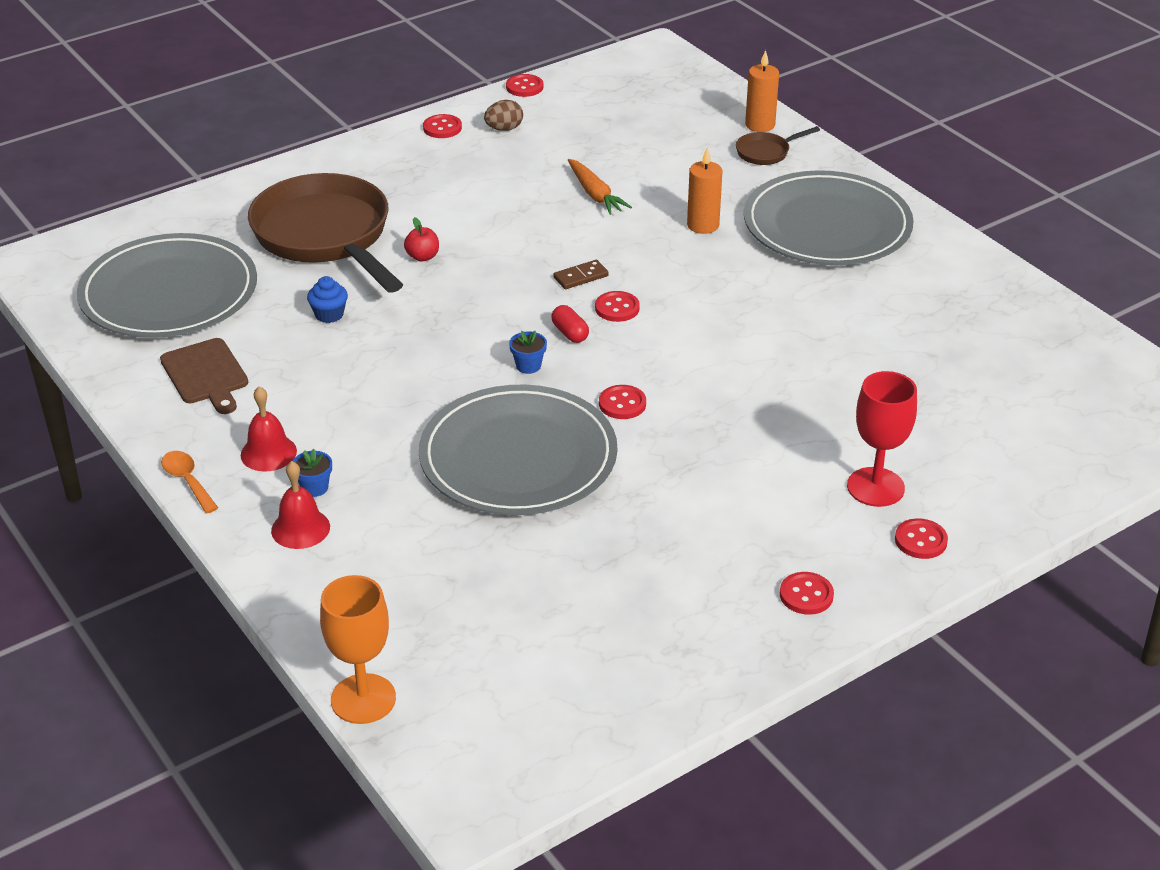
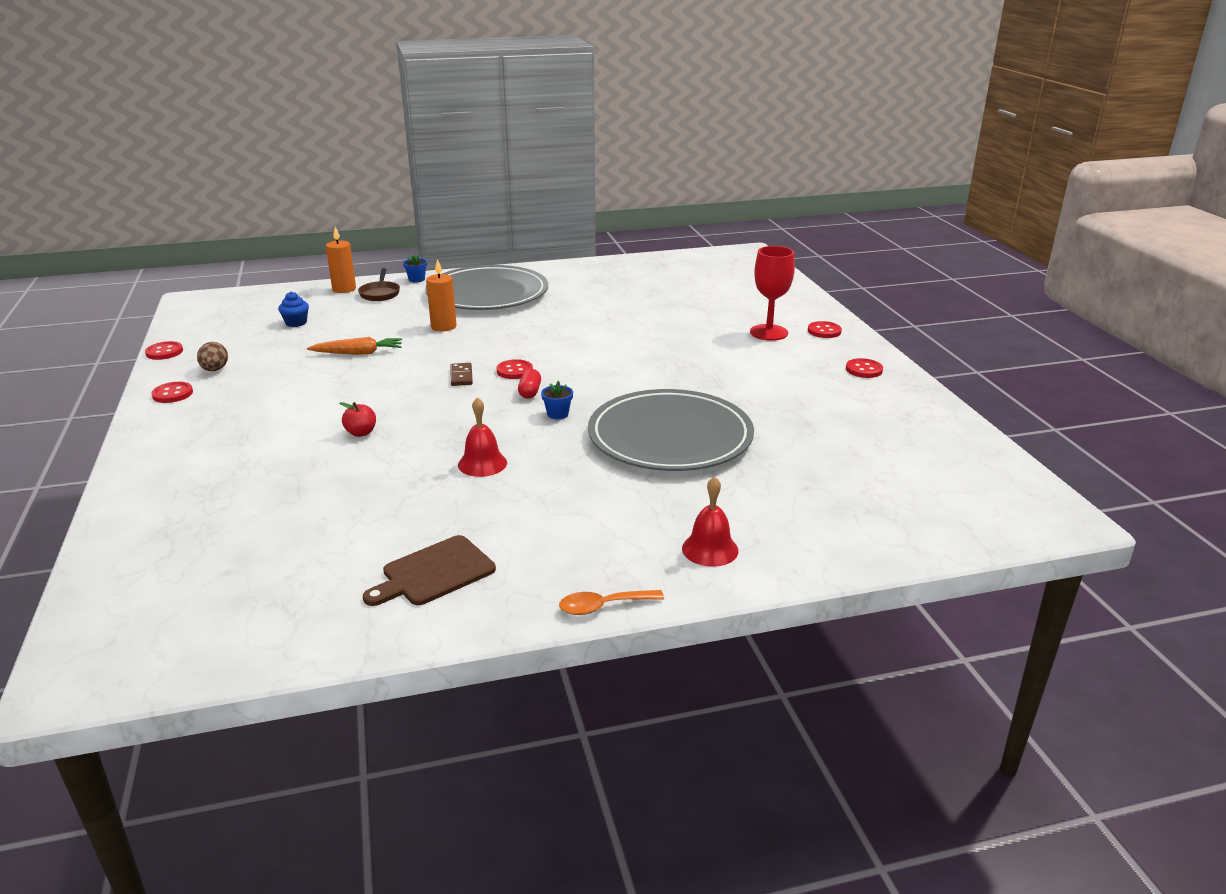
camera: 70 degrees left, 10 degrees down
(169, 293) = (264, 579): grey plate -> none
(206, 374) = (434, 573): brown cutting board -> brown cutting board turned 150 degrees clockwise
(268, 453) = (589, 552): red bell -> red bell (482, 463)
(314, 487) = (656, 534): blue flower pot -> blue flower pot (416, 279)
(325, 236) = (271, 474): brown pan -> none
(329, 315) = (401, 490): blue cupcake -> blue cupcake (296, 323)
(363, 699) = (941, 549): orange goblet -> none
(570, 333) = (530, 392): red capsule -> red capsule turned 75 degrees counterclockwise
(622, 404) = (632, 389): red button -> none

